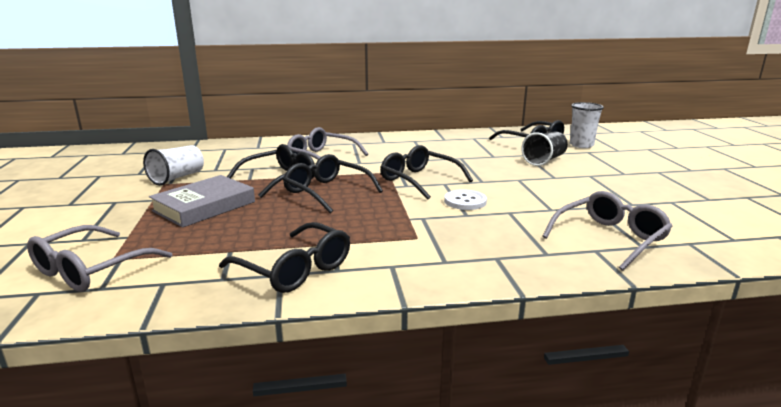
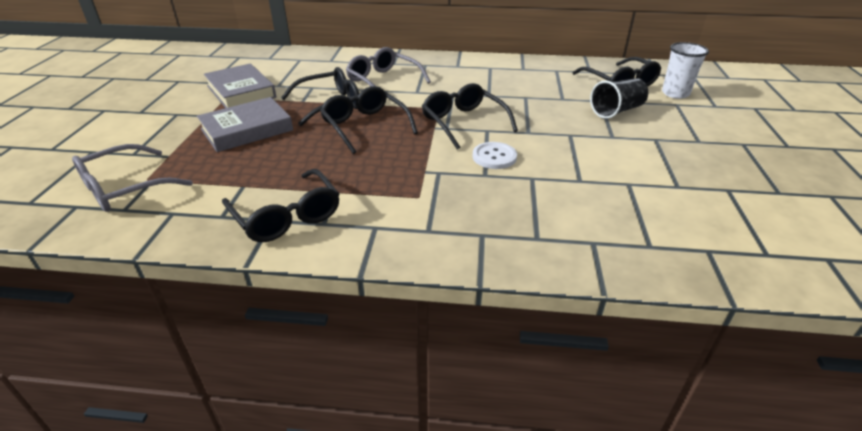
camera: 15 degrees right, 15 degrees up
(177, 178) = (241, 91): white cup -> grey book
(610, 238) = (620, 229): grey glasses -> none

